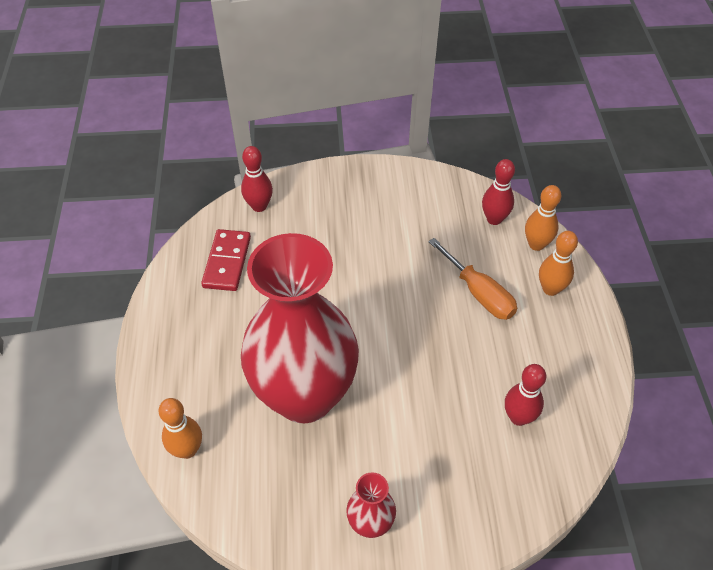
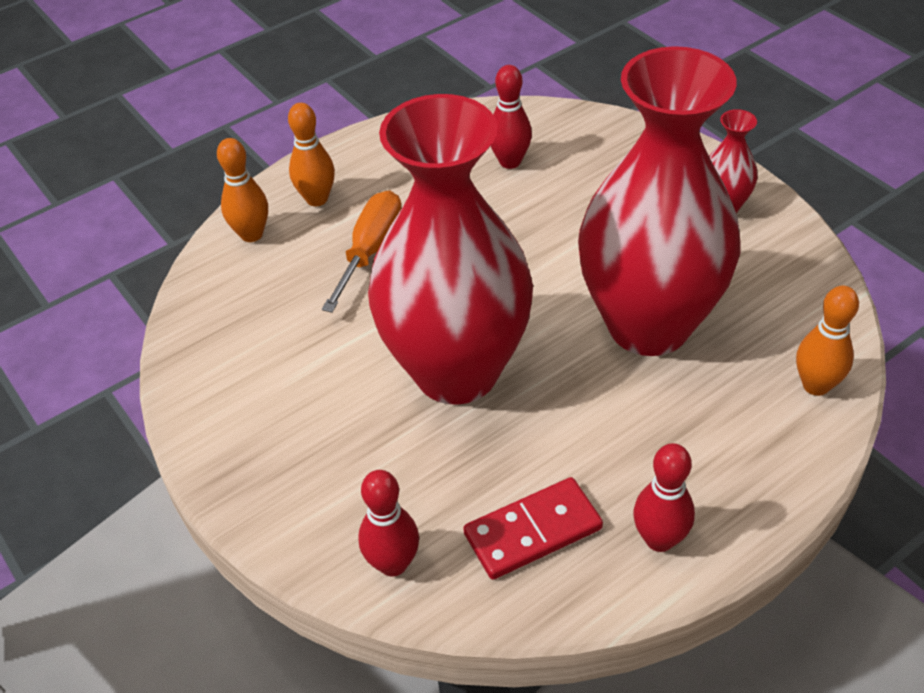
camera: 120 degrees left, 5 degrees down
(349, 284) = (456, 371): none -> red vase
(494, 219) = (231, 287): red bowling pin -> red bowling pin (659, 539)

